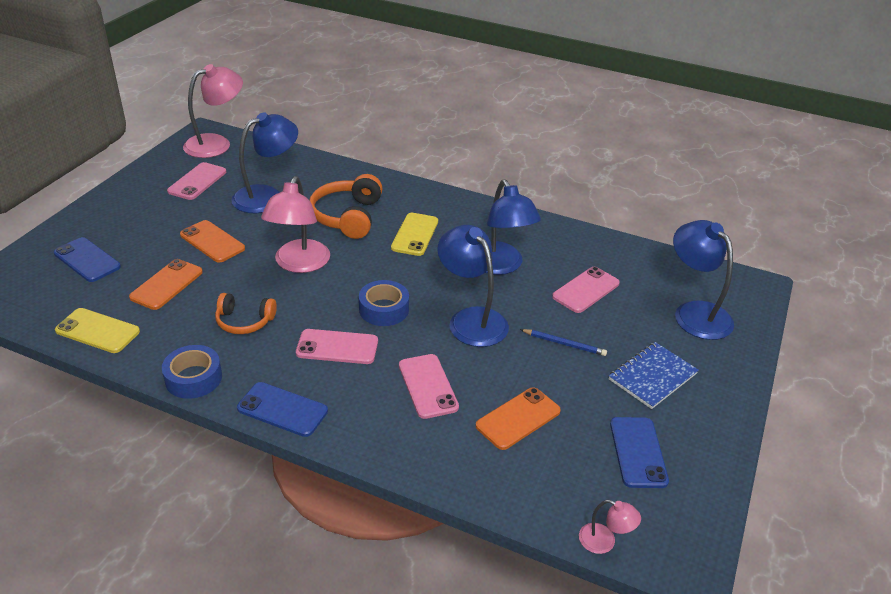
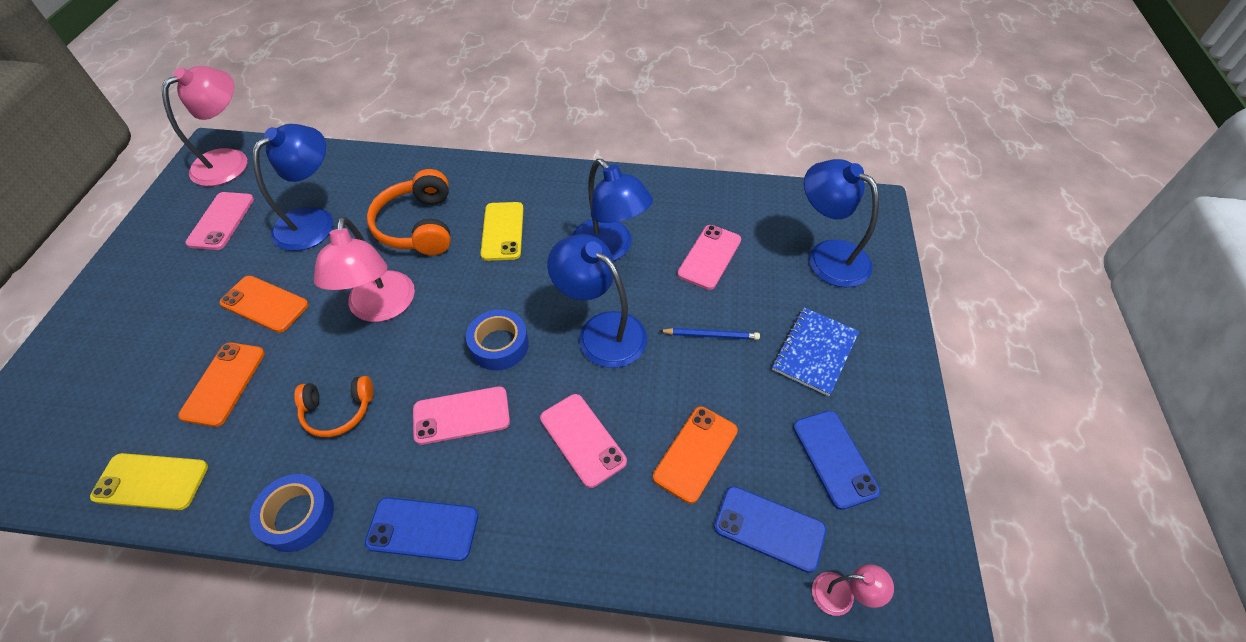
camera: 15 degrees left, 15 degrees up
(87, 260) = (108, 375): blue phone -> blue phone (769, 528)

